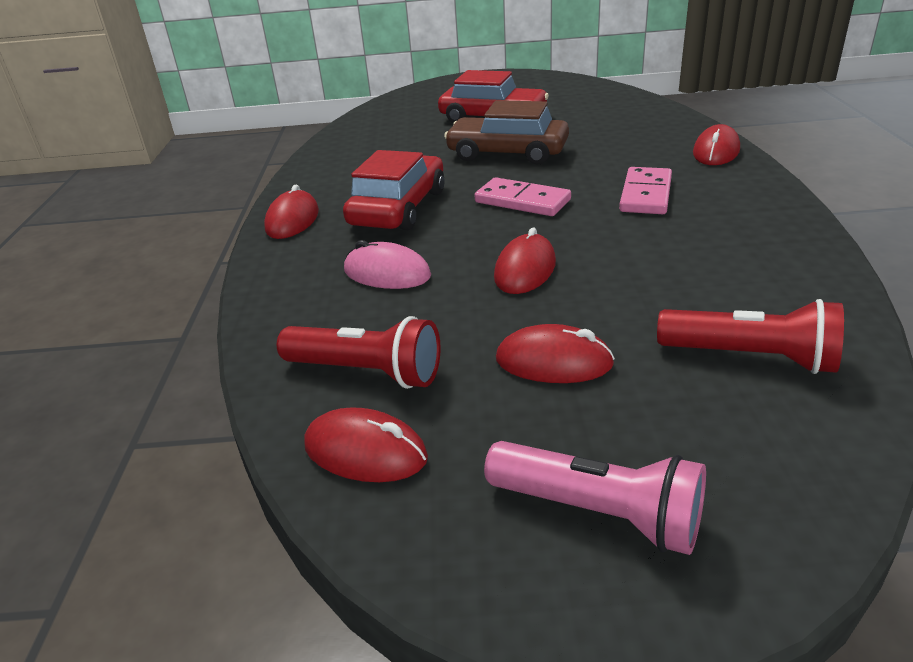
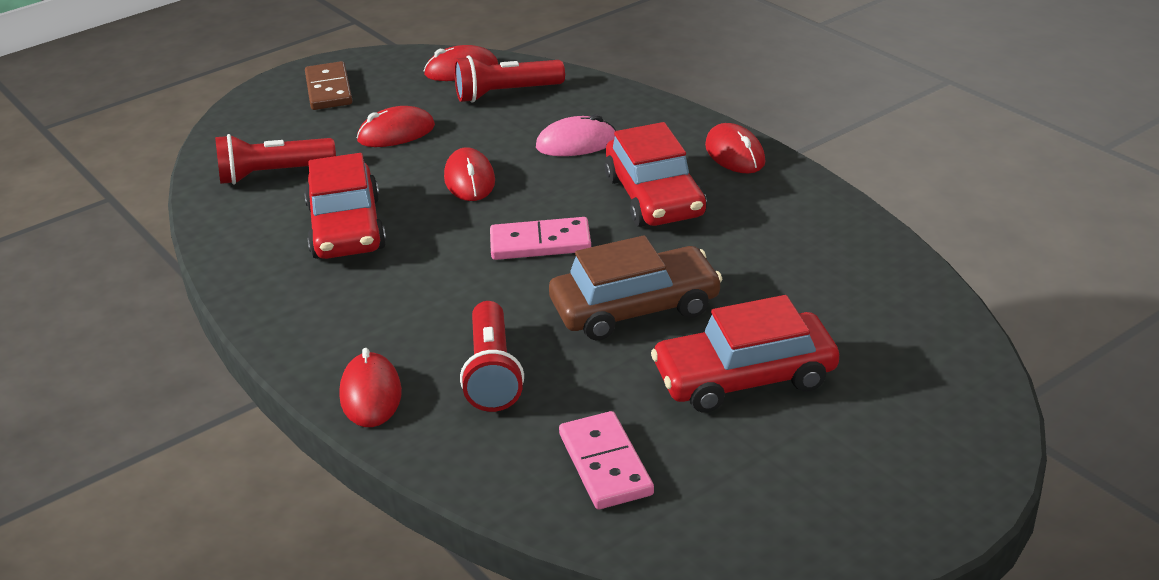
camera: 145 degrees right, 0 degrees up
(599, 513) = (328, 90): pink flashlight -> brown domino
(628, 145) = (493, 373): none -> red flashlight
(646, 194) = (418, 292): pink domino -> pink domino (605, 464)
(682, 260) = (346, 228): none -> red car

